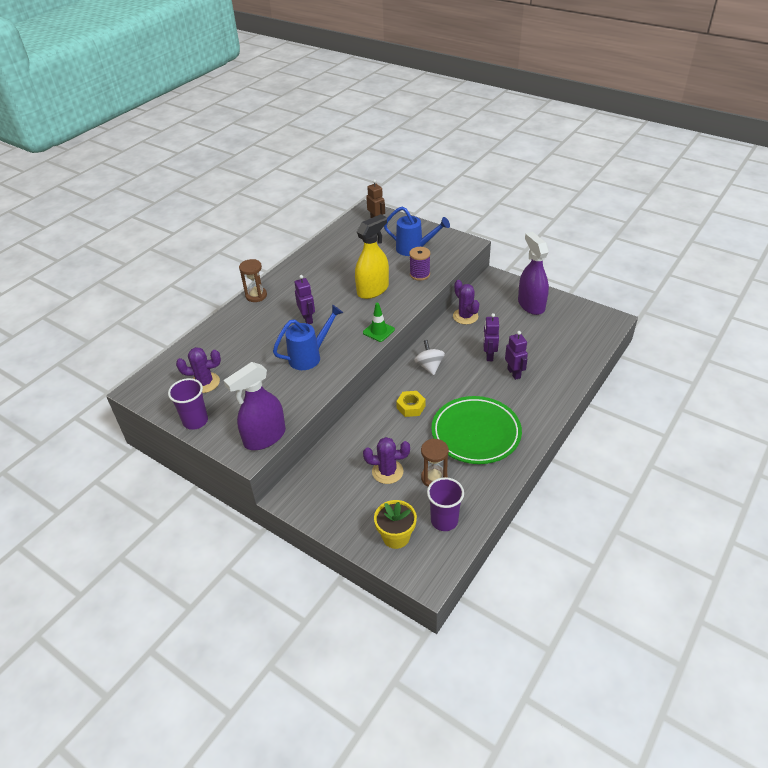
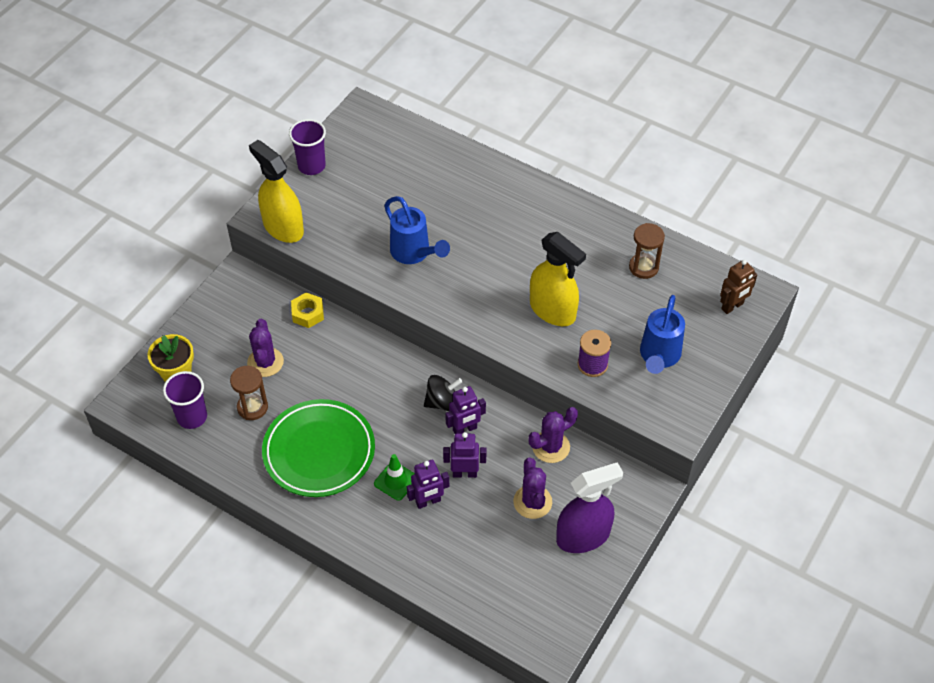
camera: 85 degrees right, 10 degrees up
(205, 383) = (371, 163): purple cactus -> purple cactus (532, 502)
(256, 295) = (535, 186): brown hourglass -> brown hourglass (643, 267)
(264, 437) = (283, 227): purple spray bottle -> yellow spray bottle
(307, 319) = (487, 244): purple robot -> purple robot (465, 429)
(378, 331) = (462, 321): green traffic cone -> green traffic cone (396, 481)
(411, 407) = (367, 383): yellow nut -> yellow nut (308, 314)
(429, 366) = (442, 402): white spinning top -> black spinning top

